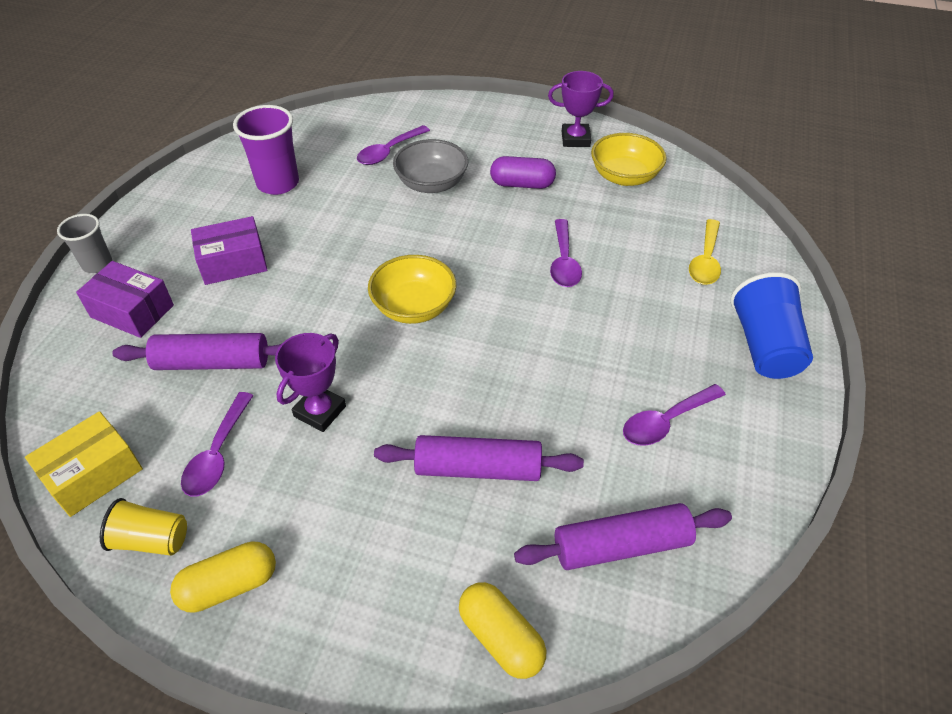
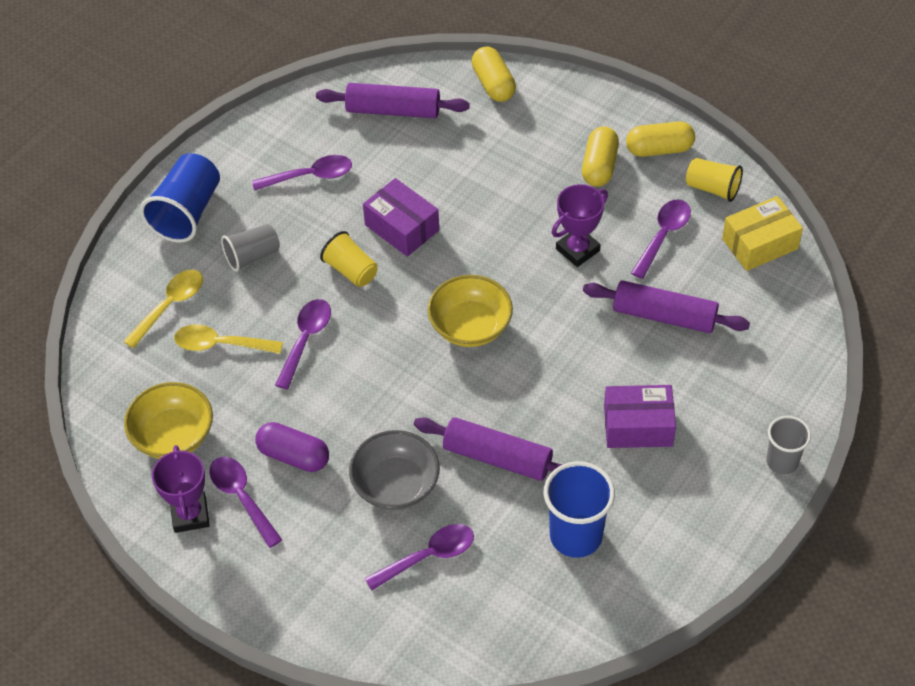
camera: 160 degrees left, 5 degrees up
(132, 311) = (740, 391): purple box -> purple box (402, 227)
(278, 183) = (576, 536): purple cup -> blue cup
(312, 532) = (599, 166): none -> yellow capsule
(478, 468) = (468, 178): purple rolling pin -> purple rolling pin (497, 457)
(545, 154) = (242, 497): none -> purple spoon
(558, 330) = (351, 270): none -> yellow cup
(575, 139) = (190, 515): purple trophy -> purple trophy turned 60 degrees clockwise
(636, 242) = (221, 344): none -> yellow spoon
(665, 320) = (252, 256): none -> grey cup

